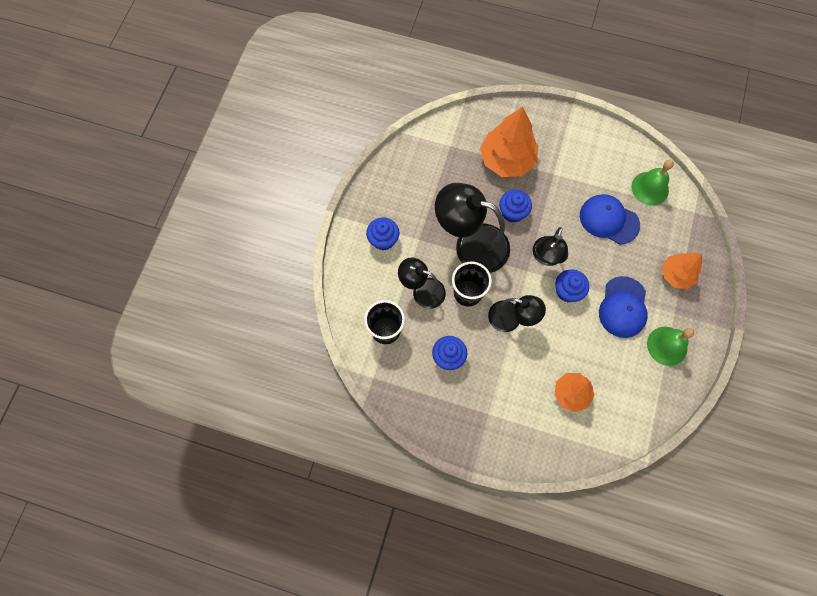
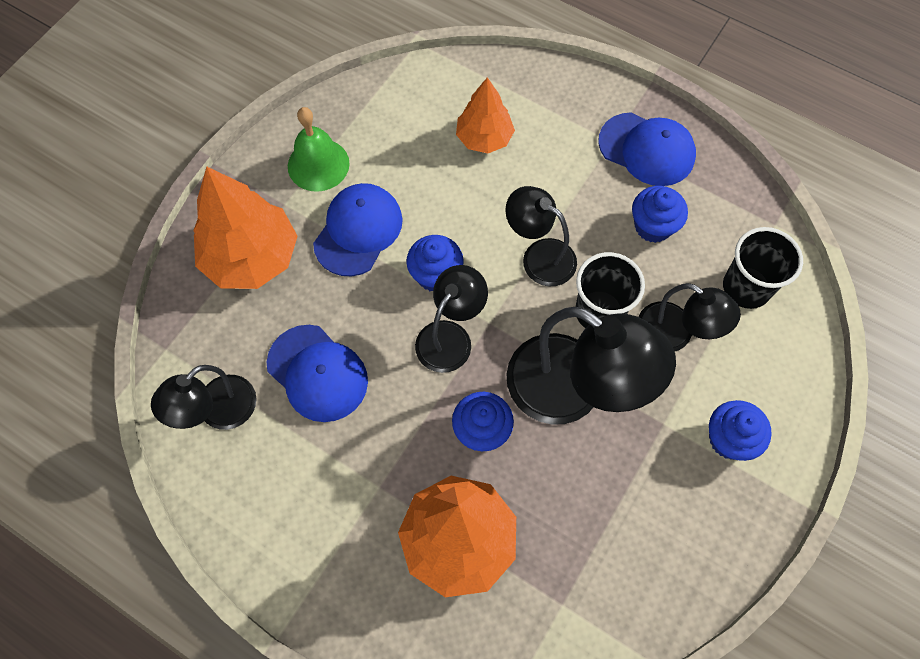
camera: 165 degrees left, 5 degrees down
(464, 413) = (647, 149): none -> blue cap
(650, 188) = (218, 412): green bell -> black lamp
(676, 275) = (251, 257): orange tree -> orange tree, size x1.64

